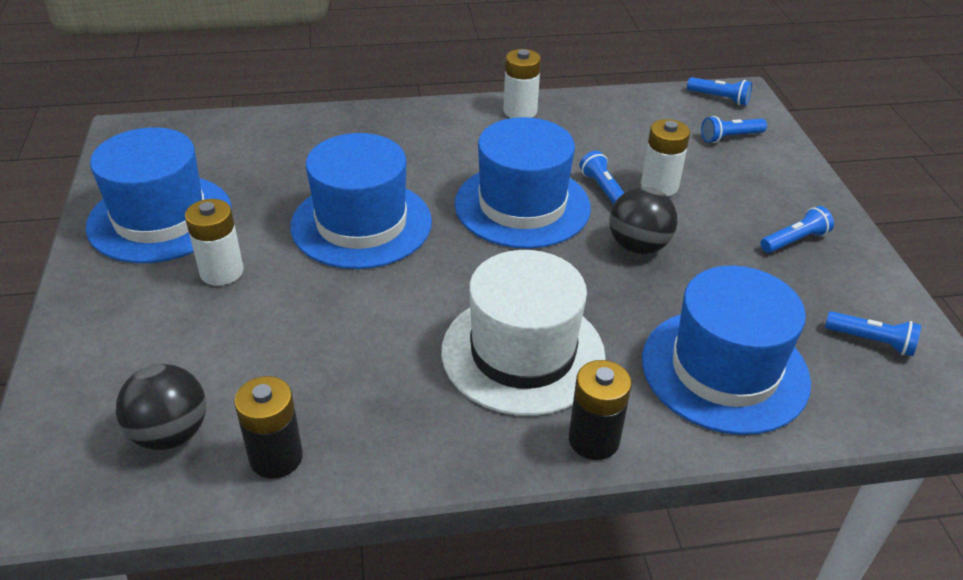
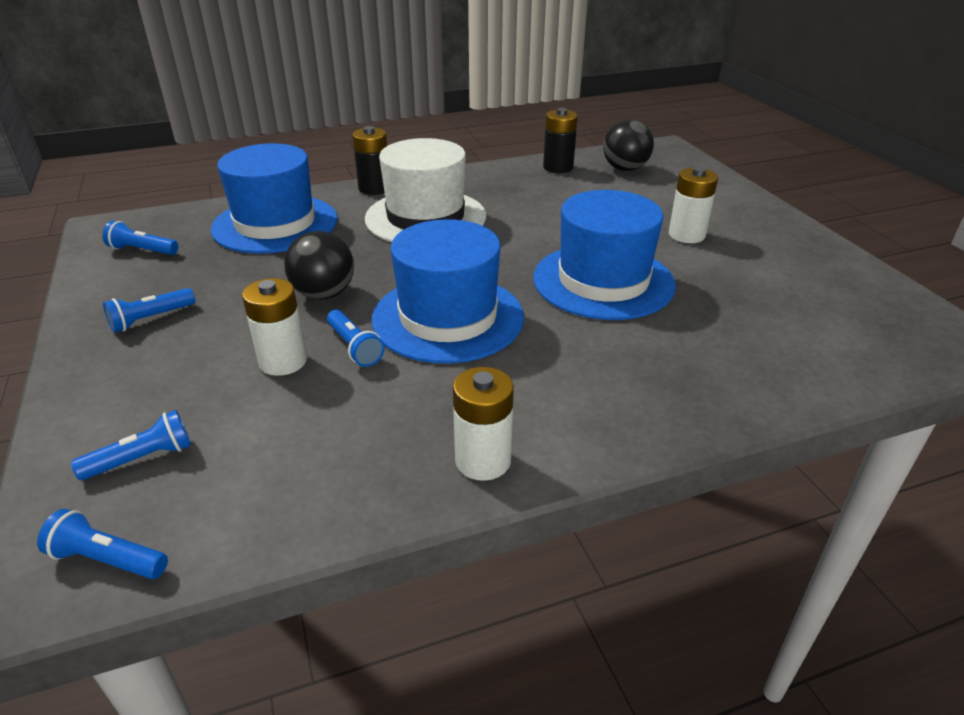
camera: 170 degrees right, 5 degrees down
(160, 218) = (789, 263): blue hat -> none

